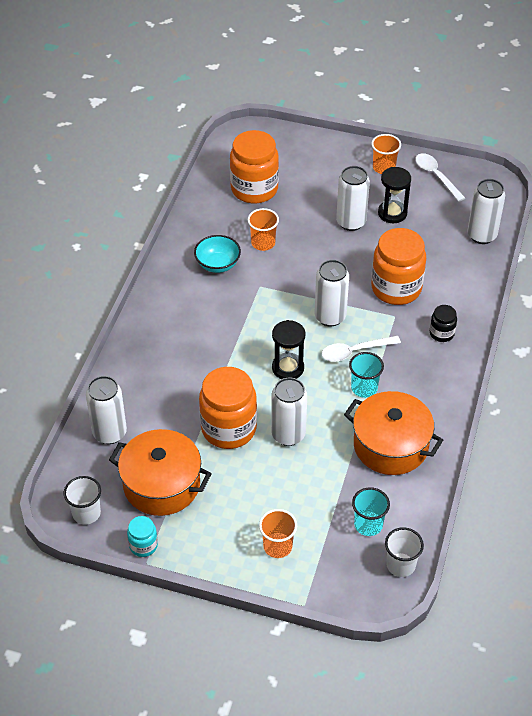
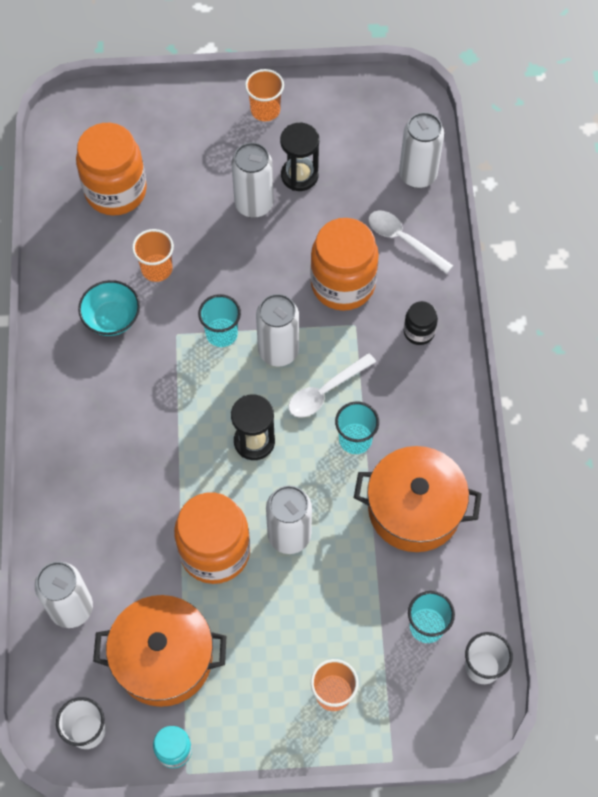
camera: 20 degrees left, 15 degrees up
(293, 295) = (221, 333): none -> turquoise cup
(436, 176) = (333, 104): white spoon -> white spoon (403, 240)

